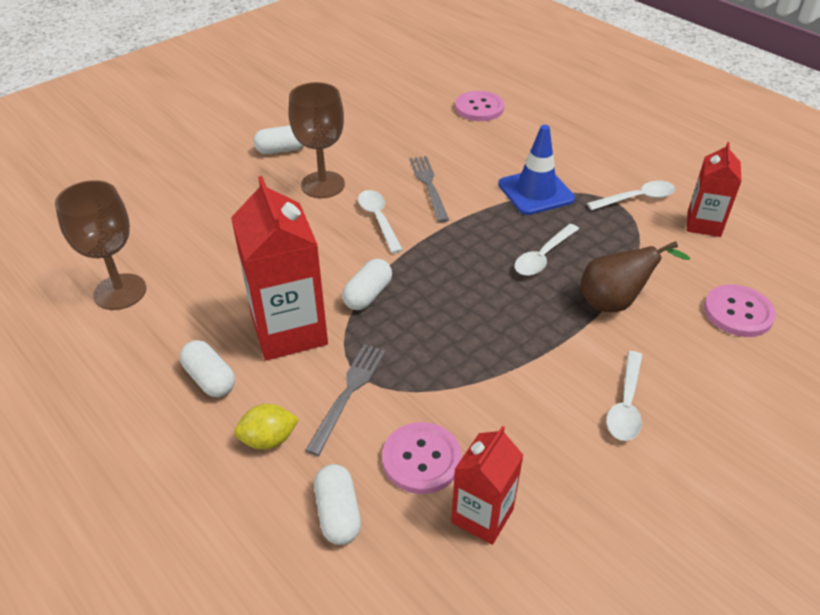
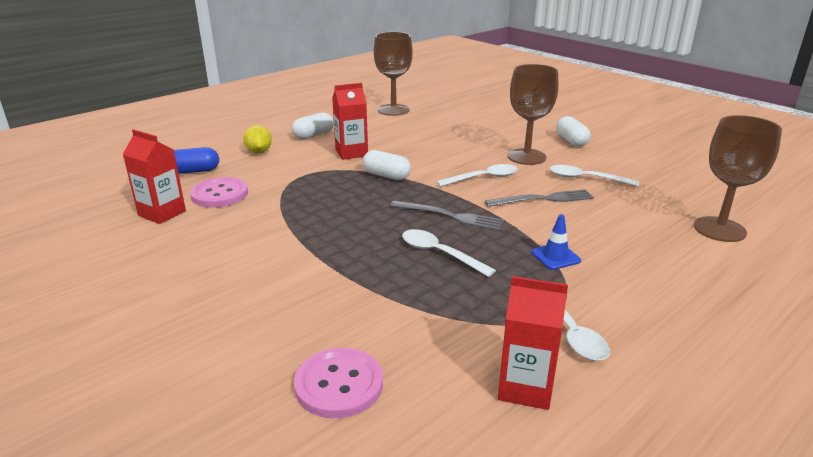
camera: 90 degrees right, 15 degrees down
(289, 331) = (351, 153): red carton -> red carton, size x0.60
(338, 513) = (194, 171): white capsule -> blue capsule
(348, 393) = (287, 171): grey fork -> grey fork (450, 216)
(479, 108) = (719, 229): pink button -> brown goblet
(536, 192) = (555, 256): blue traffic cone -> blue traffic cone, size x0.54
(615, 302) = (367, 291): brown pear -> none
(626, 405) = (229, 281): white spoon -> white spoon (586, 179)

